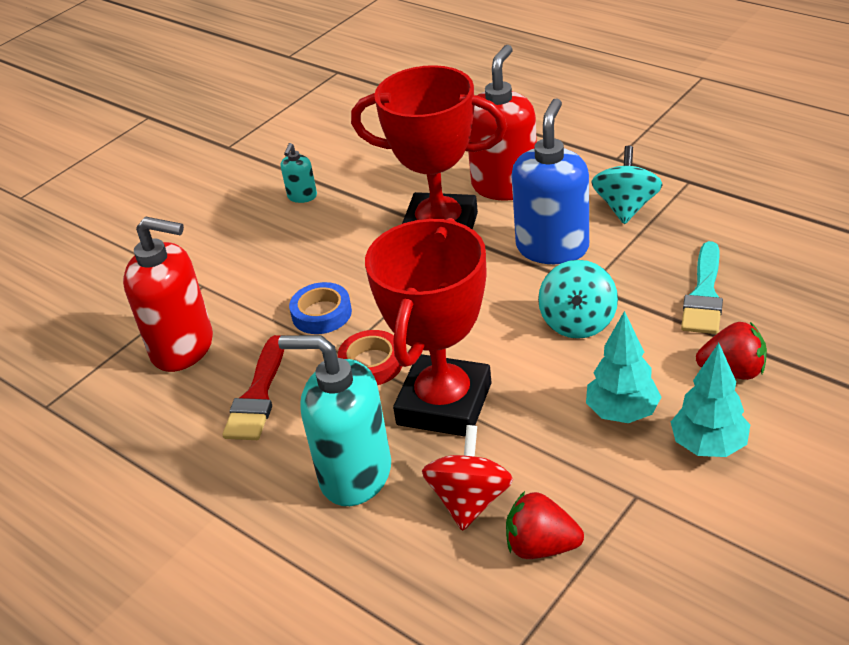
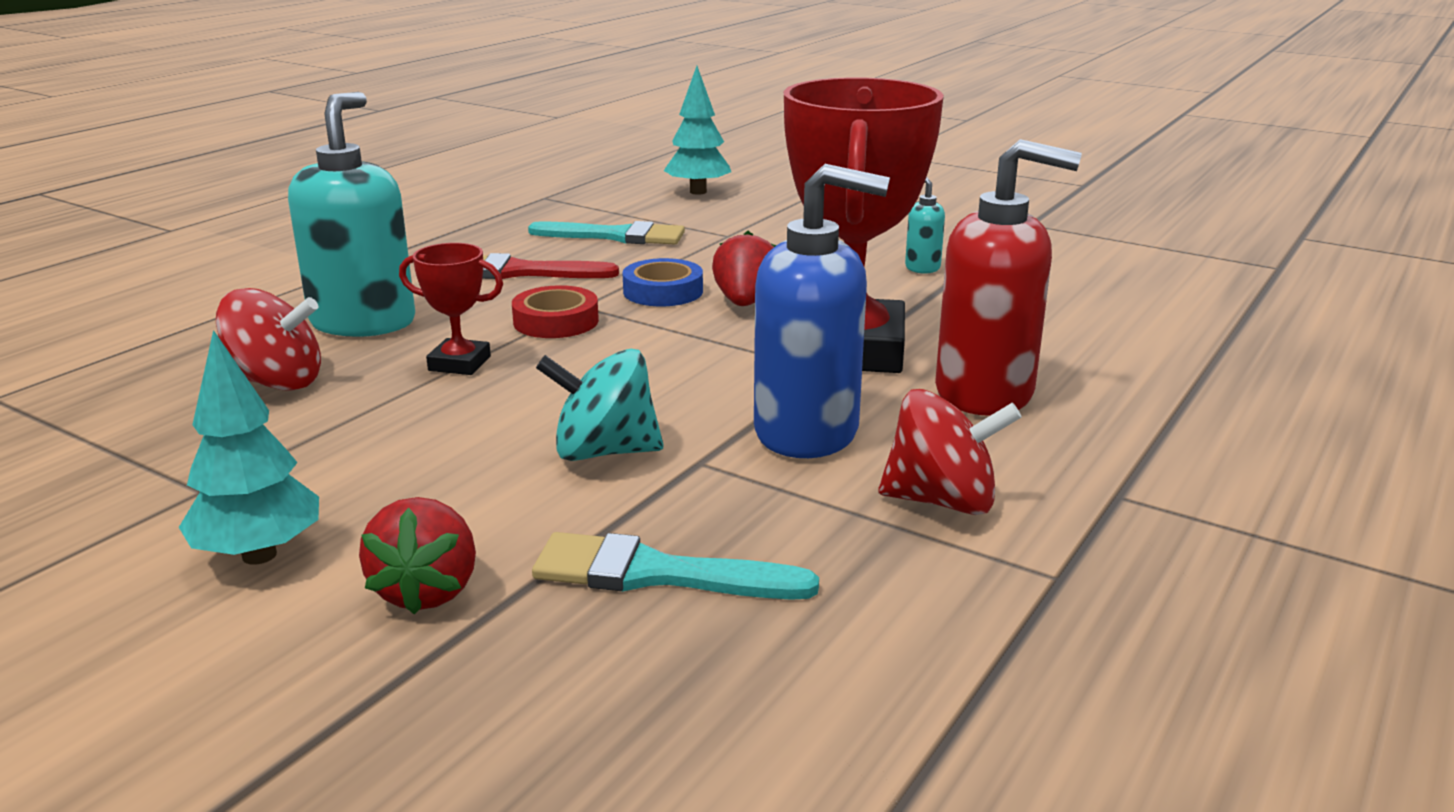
camera: 80 degrees right, 15 degrees down
(183, 348) = (616, 236): red soap dispenser -> turquoise brush
(444, 404) = (459, 363): red trophy -> red trophy, size x0.44
(541, 546) = (165, 424): red strawberry -> red strawberry (746, 302)
(622, 413) = (377, 483): turquoise tree -> turquoise tree (698, 192)
(626, 207) = (942, 501): turquoise spinning top -> red spinning top

